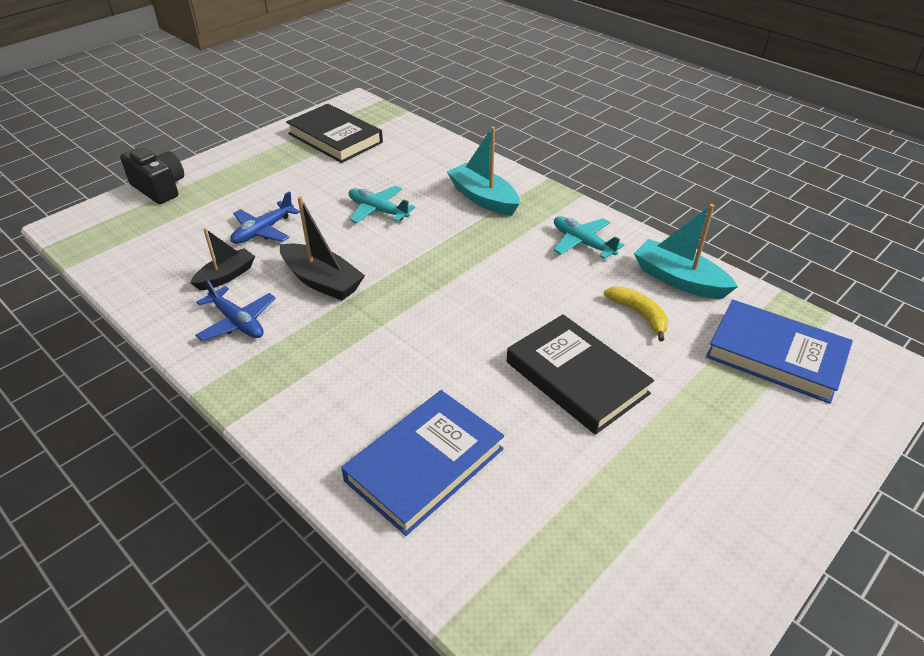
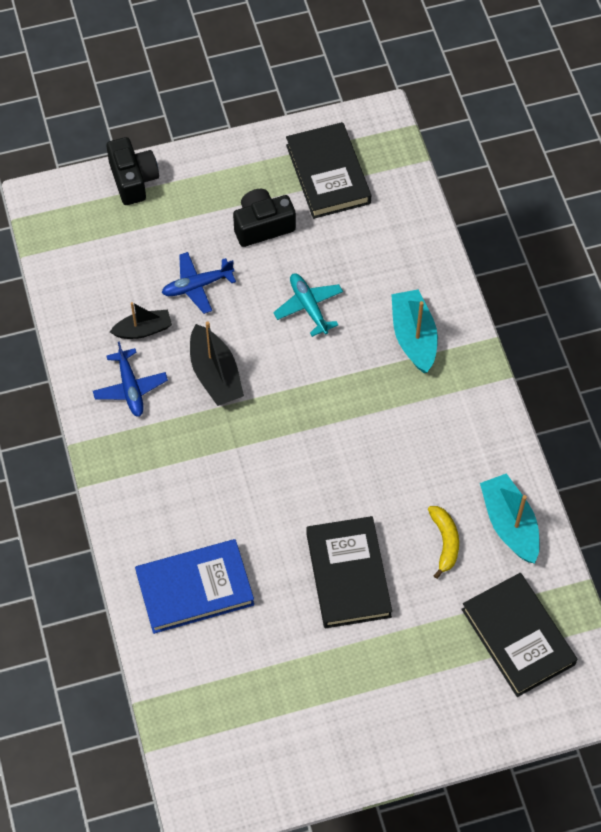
camera: 30 degrees right, 20 degrees up
(300, 179) = (262, 226): none -> black camera
(582, 243) = (461, 439): turquoise plane -> none
(775, 355) = (518, 637): blue book -> black book

